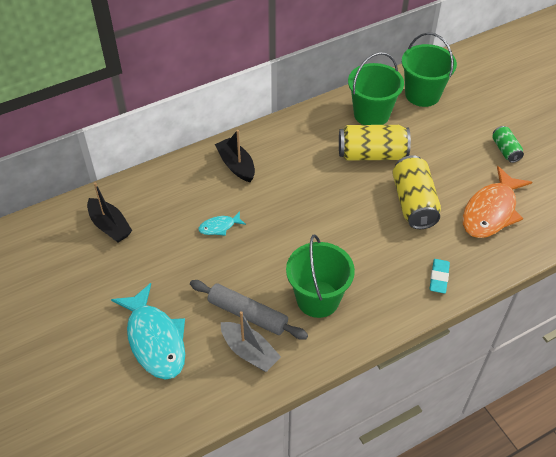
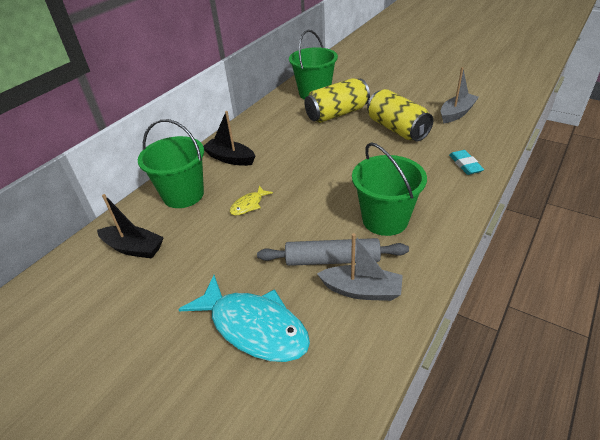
camera: 25 degrees left, 10 degrees down
(219, 227) = (249, 205): turquoise fish -> yellow fish
(422, 94) = (341, 72): green bucket -> green bucket (183, 195)
(491, 211) = (456, 113): orange fish -> grey boat
(505, 150) = (428, 80): green can -> none

